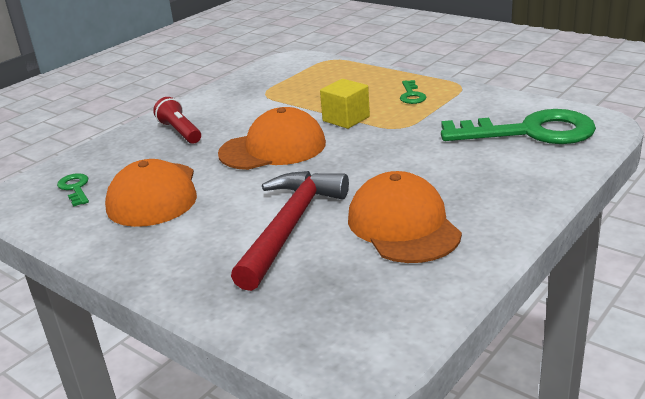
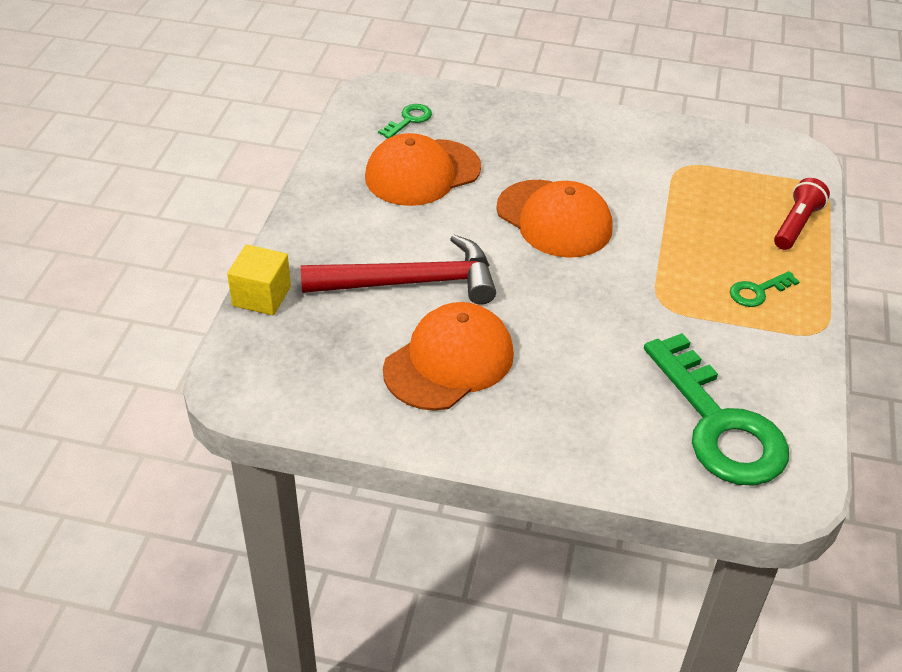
camera: 60 degrees right, 15 degrees up
(180, 132) = (551, 139): red flashlight -> red flashlight (796, 225)
(346, 119) = (656, 253): yellow cube -> yellow cube (261, 296)

